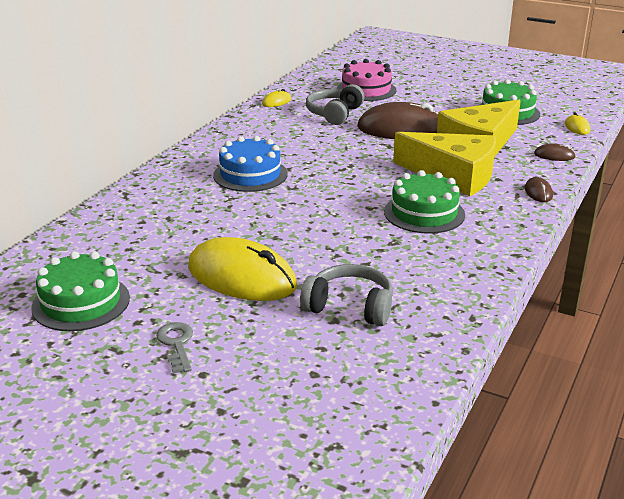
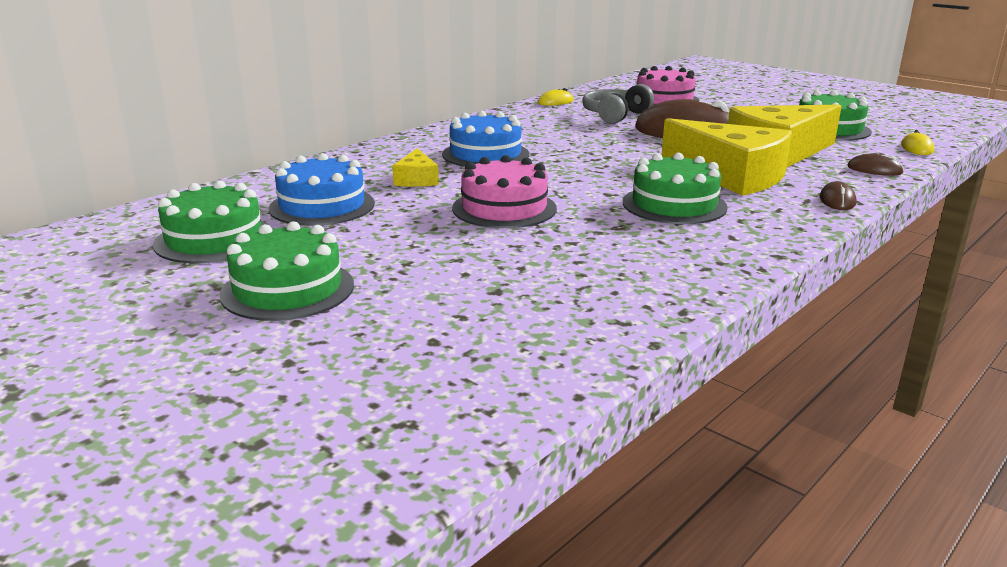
camera: 15 degrees right, 5 degrees down
(148, 253) = (322, 206): none -> blue cake
(176, 344) = (288, 289): grey key -> green cake
(209, 211) = (416, 179): none -> yellow cheese
(241, 276) = (411, 237): yellow mouse -> none
(297, 235) = (504, 208): none -> pink cake
(350, 307) = (524, 281): grey headphones -> none

